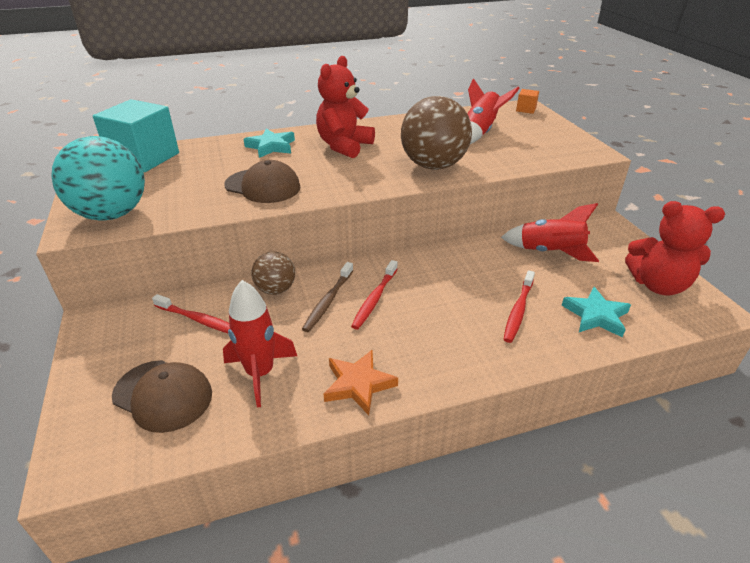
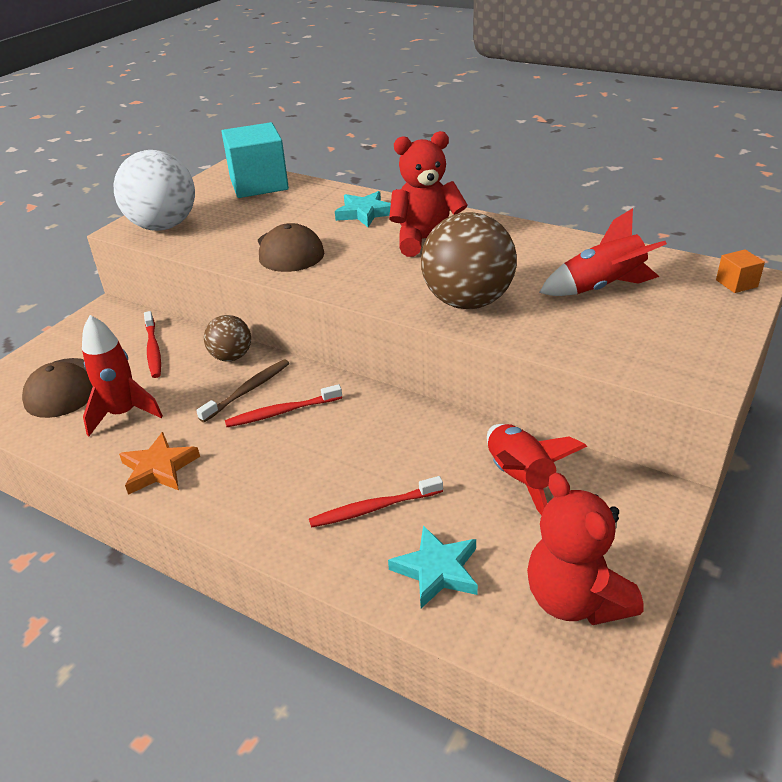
camera: 50 degrees right, 0 degrees up
(112, 214) = (163, 226): turquoise ball -> white ball
(328, 301) = (248, 390): brown toothbrush -> brown toothbrush turned 150 degrees clockwise

